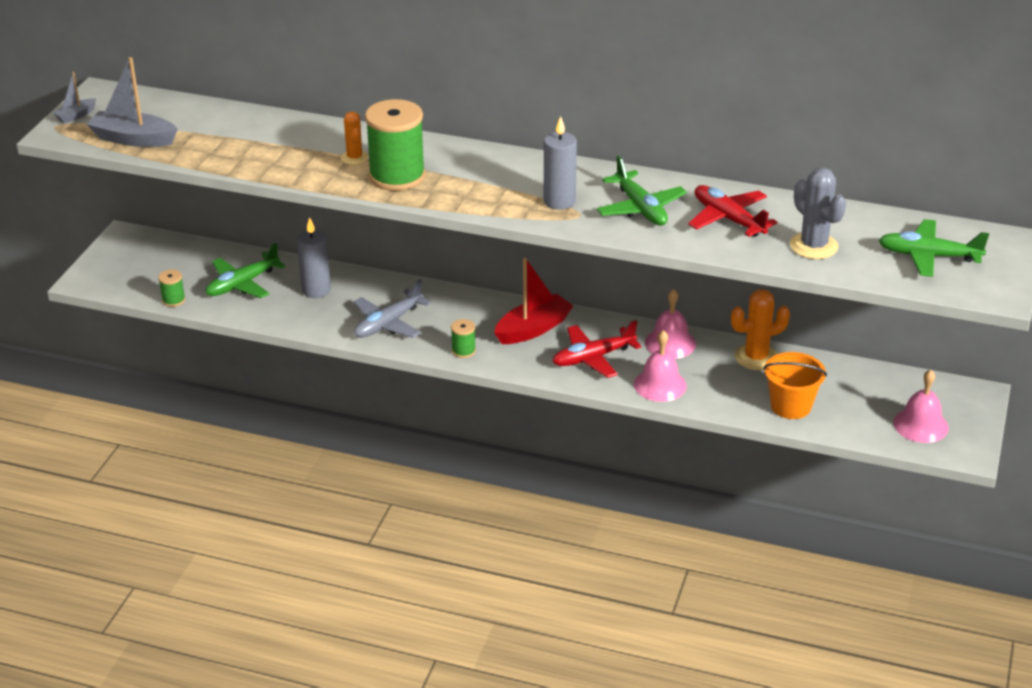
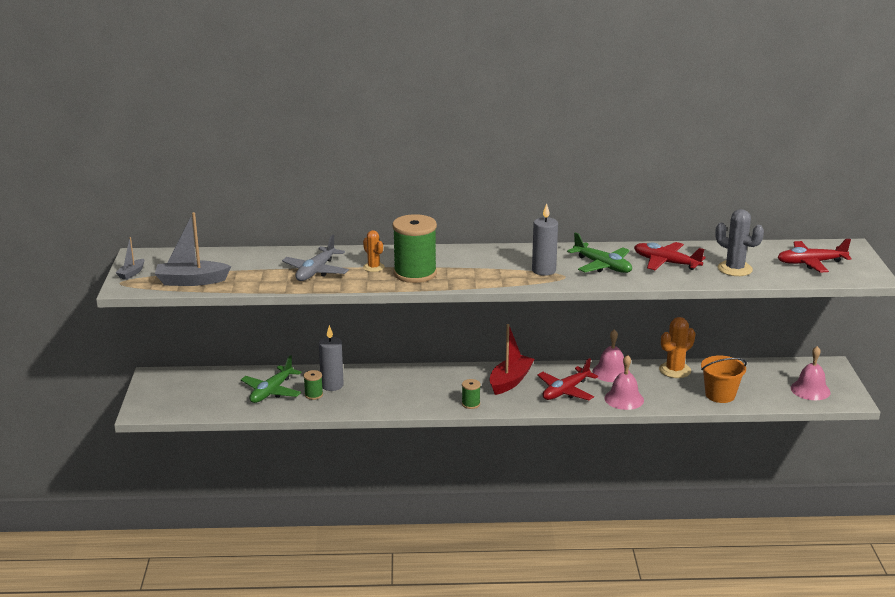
camera: 20 degrees left, 10 degrees down
(173, 300) = (224, 412): green spool -> green spool (313, 395)
(388, 323) = (402, 397): grey plane -> grey plane (316, 271)
(928, 256) = (810, 263): green plane -> red plane

